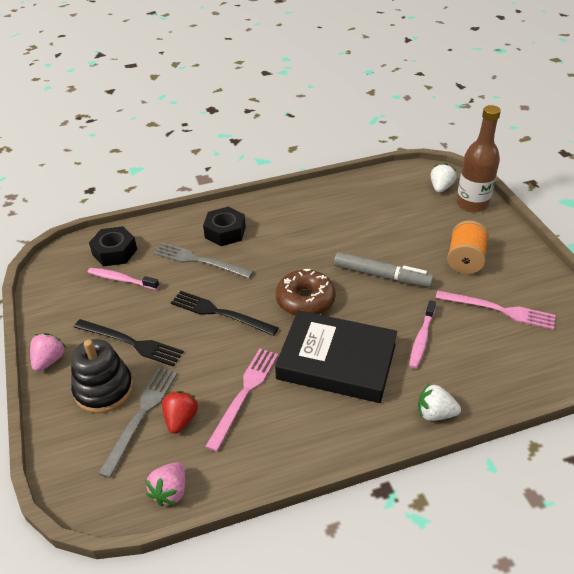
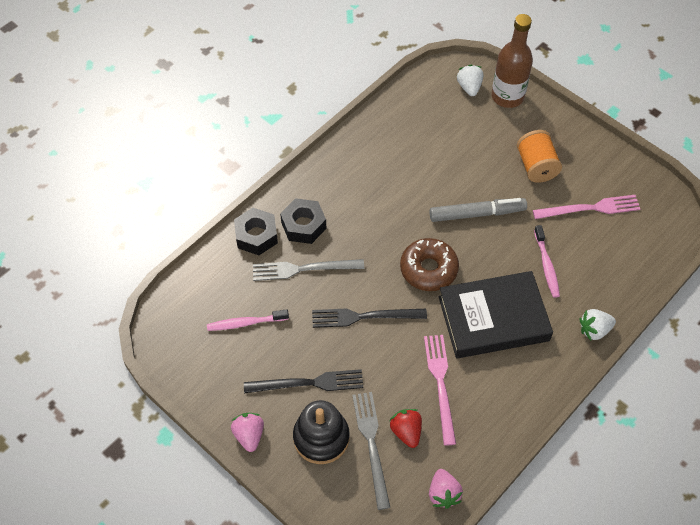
camera: 30 degrees left, 15 degrees up
(115, 252) = (213, 295): black nut -> black nut (256, 236)

